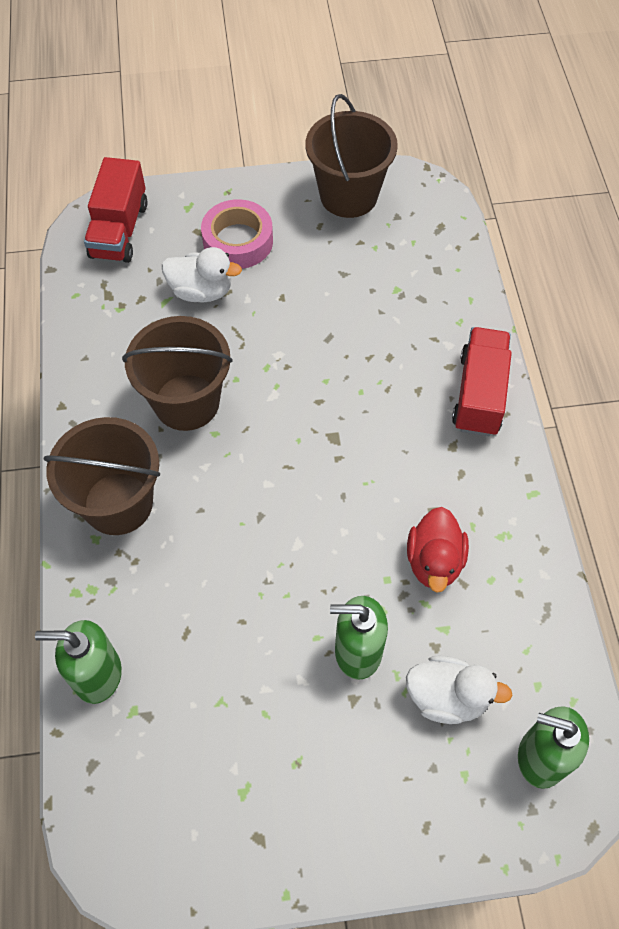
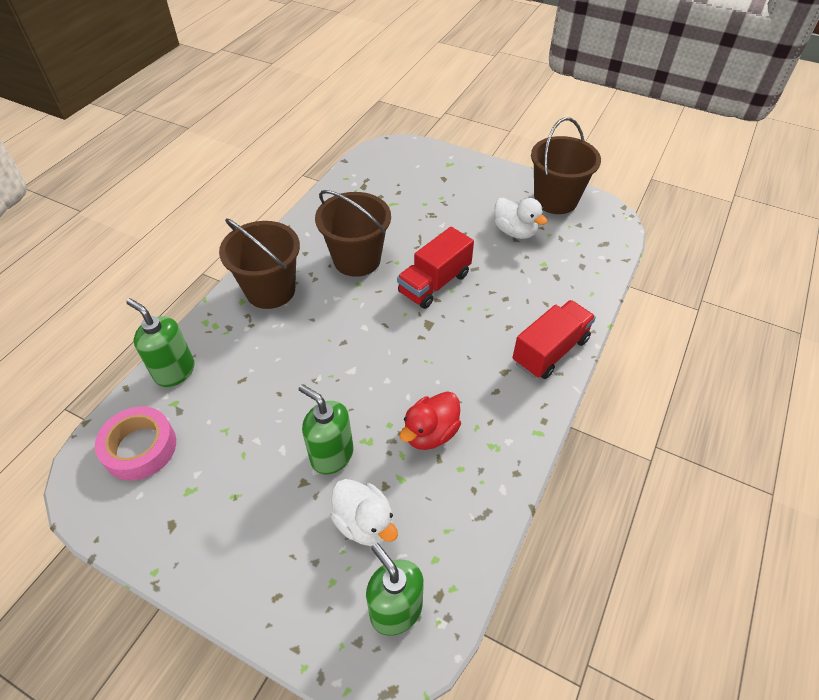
camera: 35 degrees right, 10 degrees down
(119, 230) = (399, 158): red truck -> red truck (434, 283)
(201, 291) = (418, 208): white duck -> white duck (515, 232)
(238, 241) = (463, 193): pink tape -> pink tape (140, 448)

